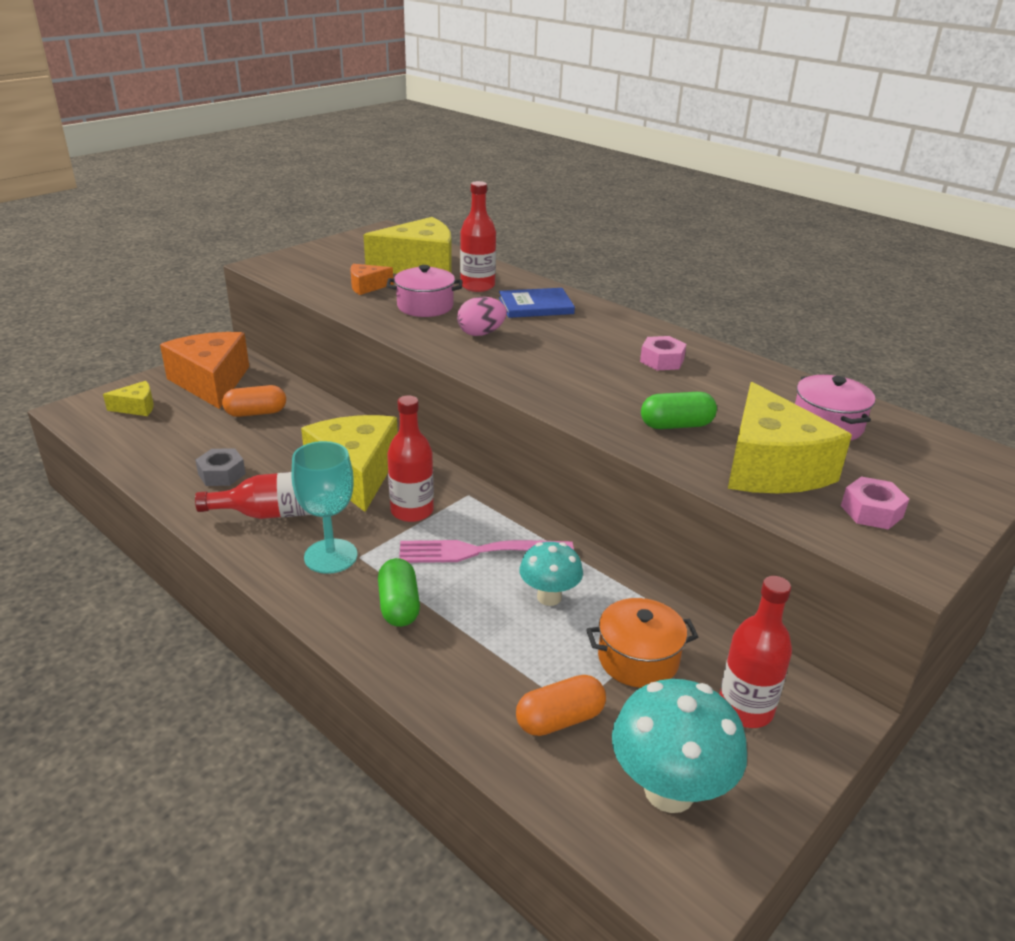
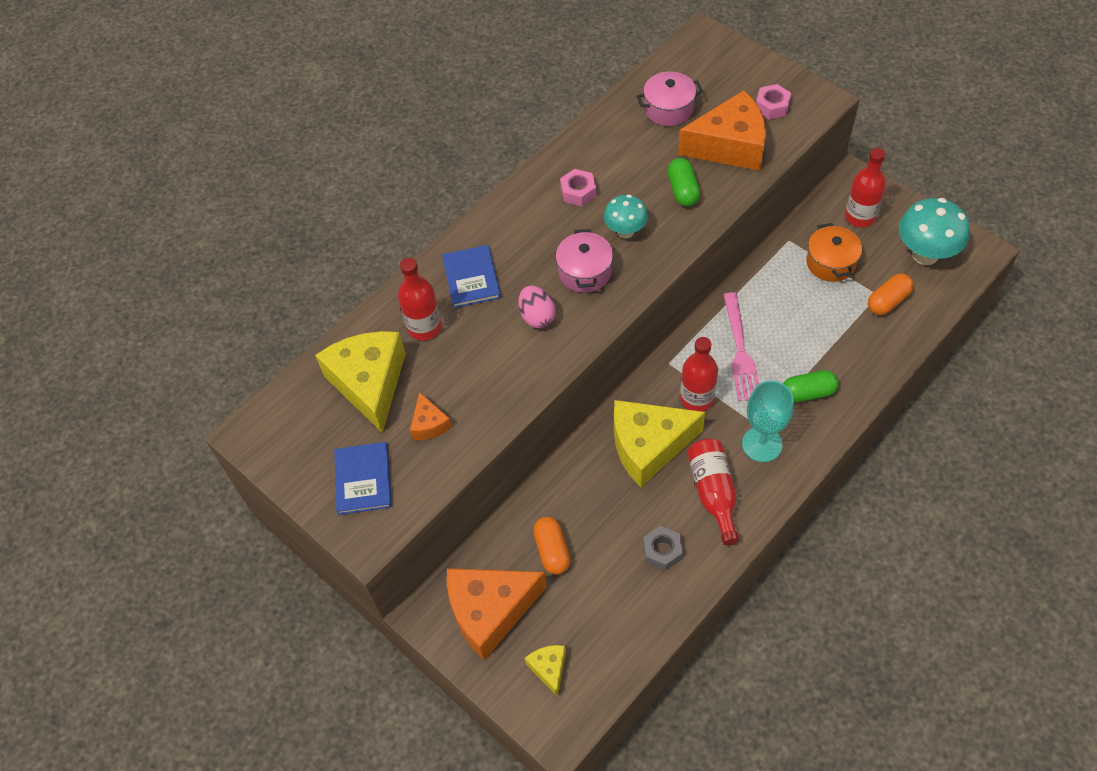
camera: 85 degrees left, 25 degrees up
(322, 264) = (363, 479): none -> blue book
(425, 306) = (478, 366): pink pot -> pink pot (585, 272)
(549, 597) = (782, 308): turquoise mushroom -> turquoise mushroom (625, 231)
(560, 719) = (888, 301): orange capsule -> orange capsule turned 75 degrees clockwise
(770, 467) = (730, 146): yellow cheese -> orange cheese

